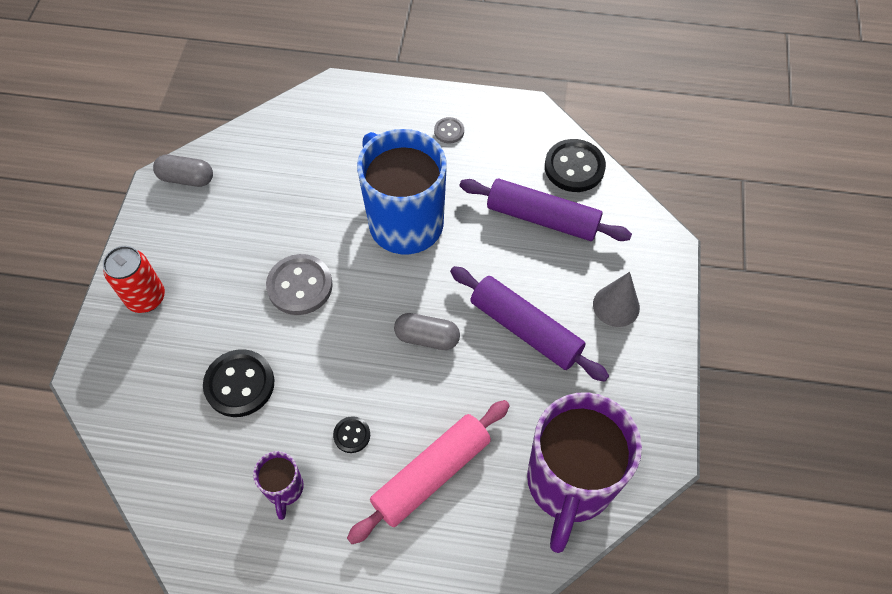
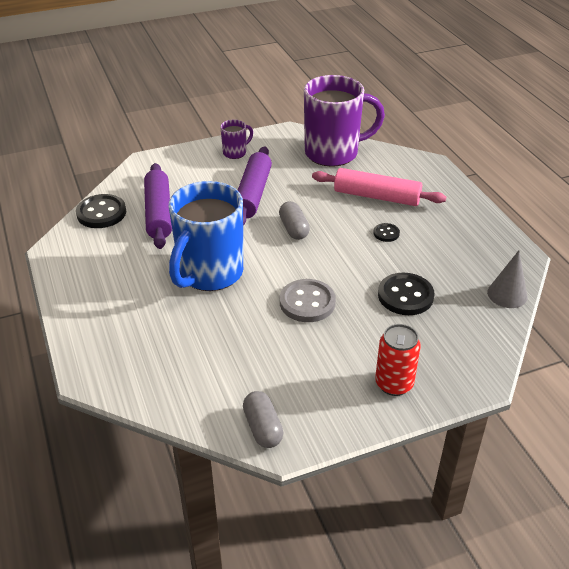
camera: 120 degrees left, 20 degrees down
(284, 489) = (444, 245): purple mug -> purple mug (235, 153)
(449, 131) = (101, 284): grey button -> none
(616, 306) = (207, 167): grey cone -> grey cone (507, 294)

